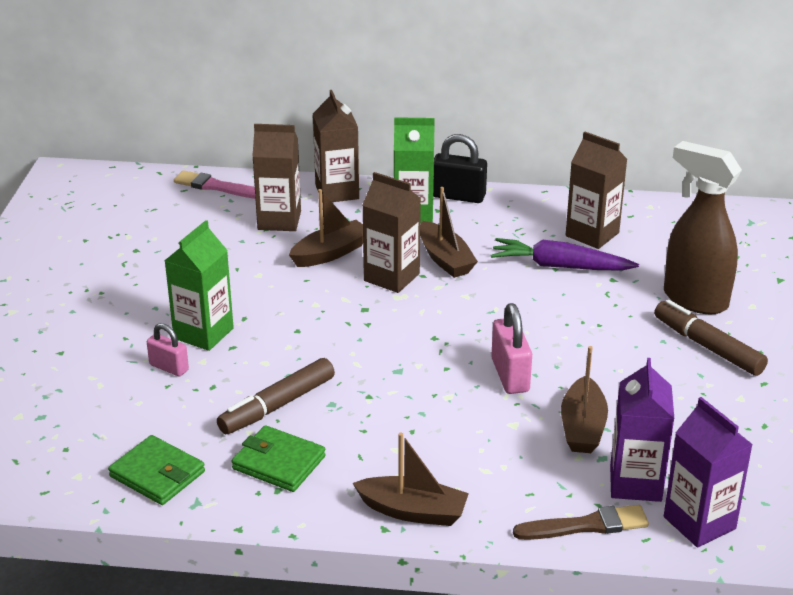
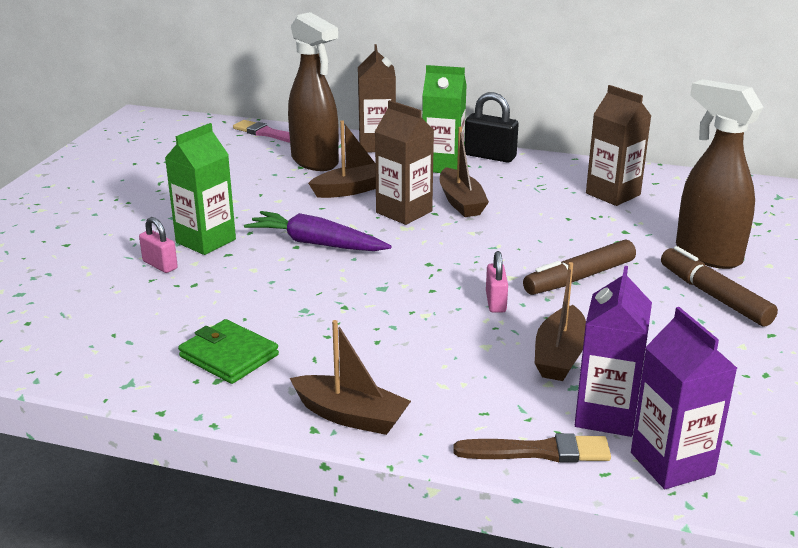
camera: 10 degrees right, 5 degrees down
(157, 474) = (103, 353): green wallet -> none
(277, 405) = (249, 306): brown marker -> brown marker (579, 278)
(279, 220) = (315, 162): brown carton -> brown spray bottle
(510, 375) = (495, 302): pink padlock -> pink padlock, size x0.64
(560, 266) = (574, 216): purple carrot -> purple carrot (316, 243)

